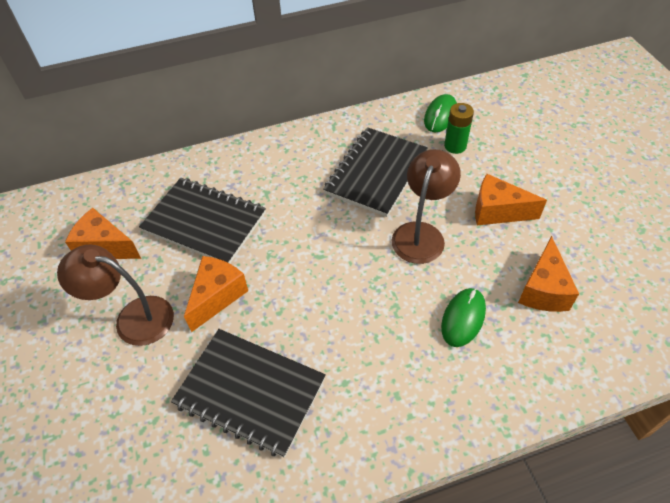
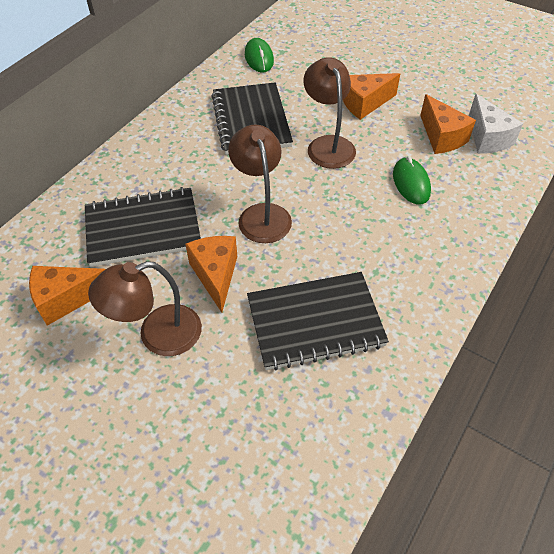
camera: 40 degrees left, 0 degrees up
(302, 265) = (261, 214): none -> brown lamp
(455, 146) = (291, 74): green battery -> none
(594, 319) = (487, 138): none -> white cheese

